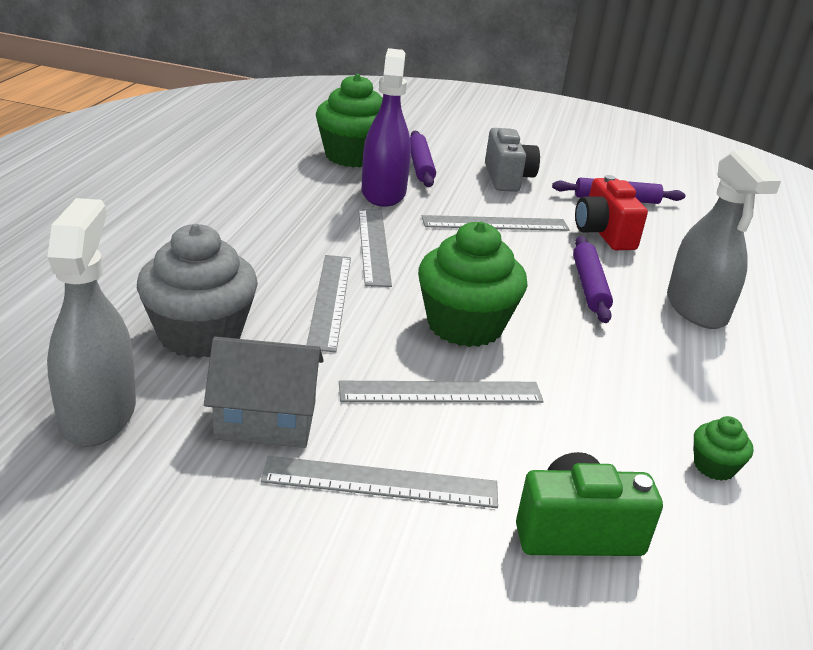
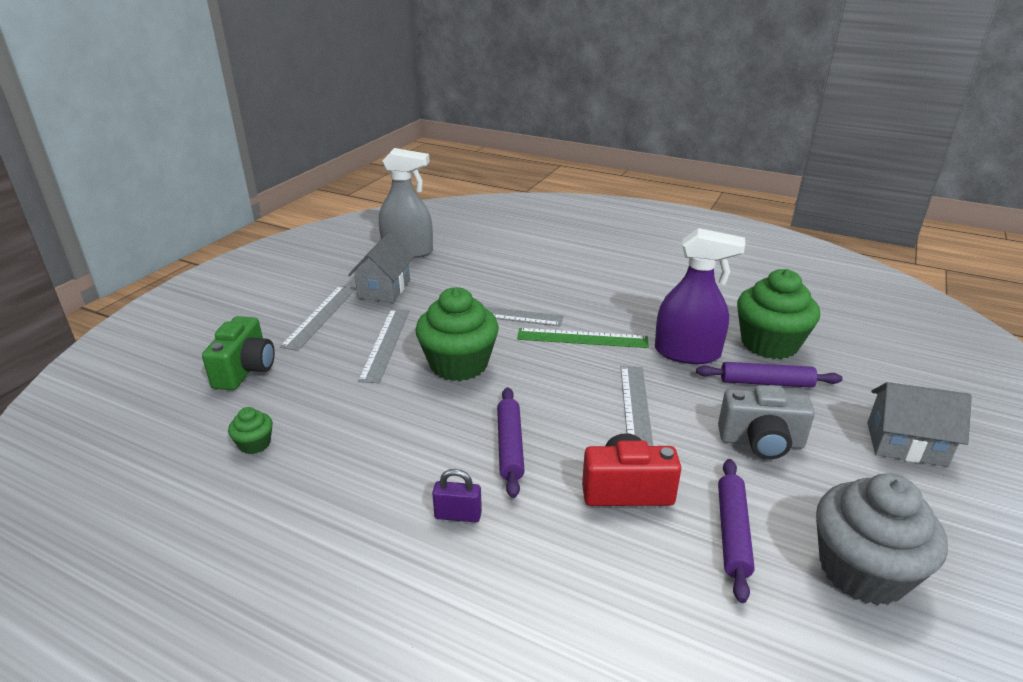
camera: 105 degrees right, 0 degrees up
(200, 335) = (469, 273): grey cupcake -> grey cupcake (862, 571)
(373, 245) = (582, 338): grey ruler -> green ruler
(478, 133) = (906, 444): none -> grey house
(589, 286) = (510, 446): purple rolling pin -> purple rolling pin turned 75 degrees clockwise
(696, 309) = (458, 515): grey spray bottle -> purple padlock

